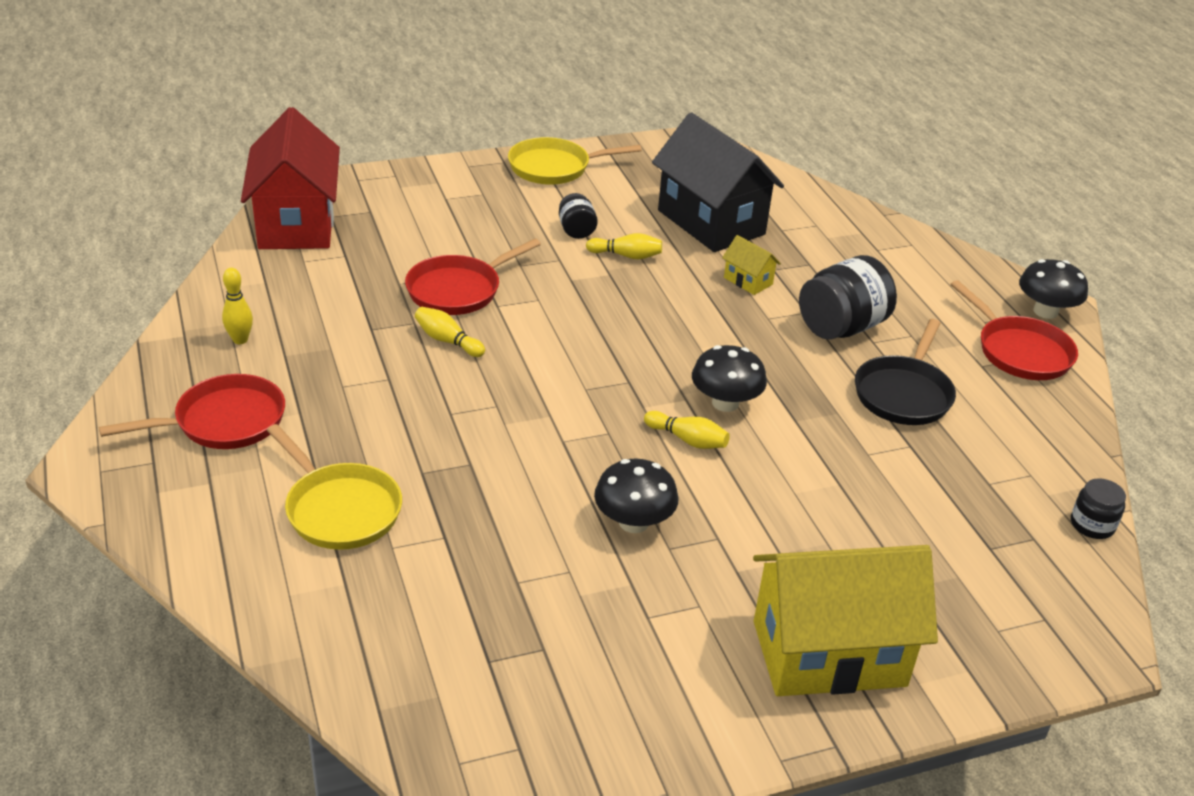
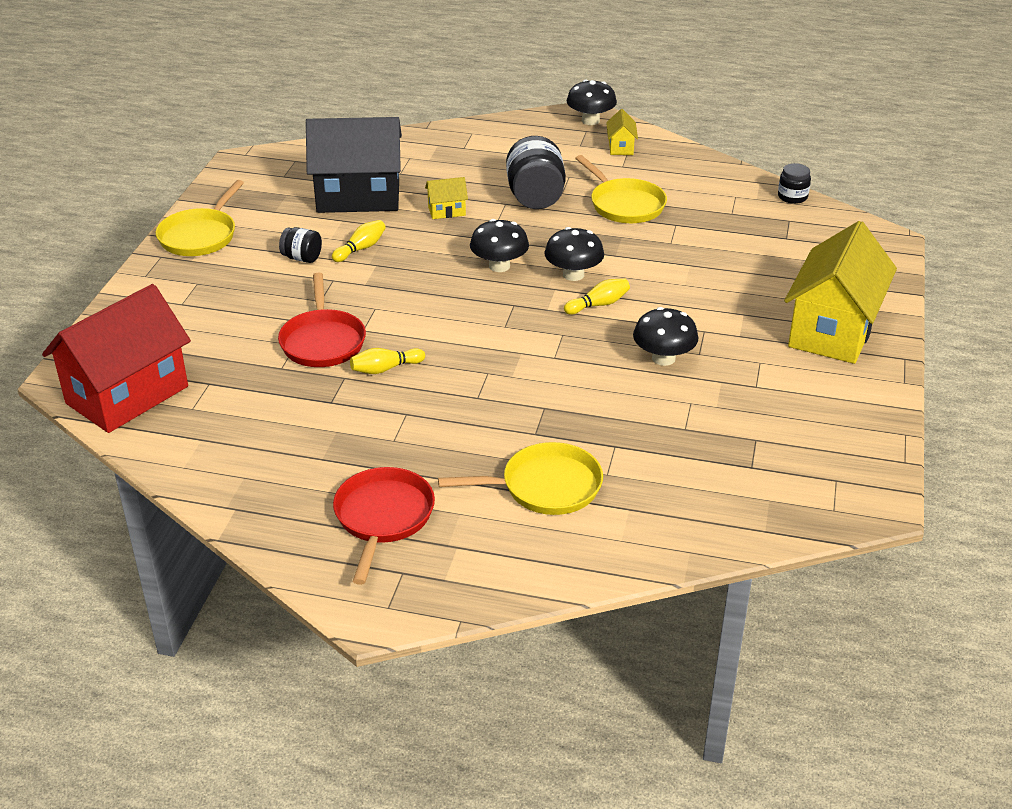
camera: 55 degrees left, 0 degrees up
(240, 340) = (275, 477): yellow bowling pin -> none
(296, 223) = (127, 395): red house -> red house turned 75 degrees counterclockwise
(687, 348) = (499, 266): none -> black mushroom
(904, 393) = (624, 204): black pan -> yellow pan
(1019, 351) = (620, 147): red pan -> yellow house

